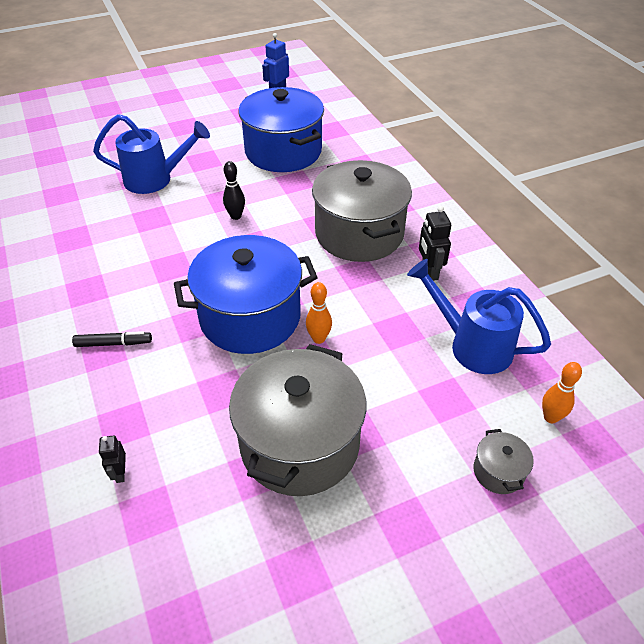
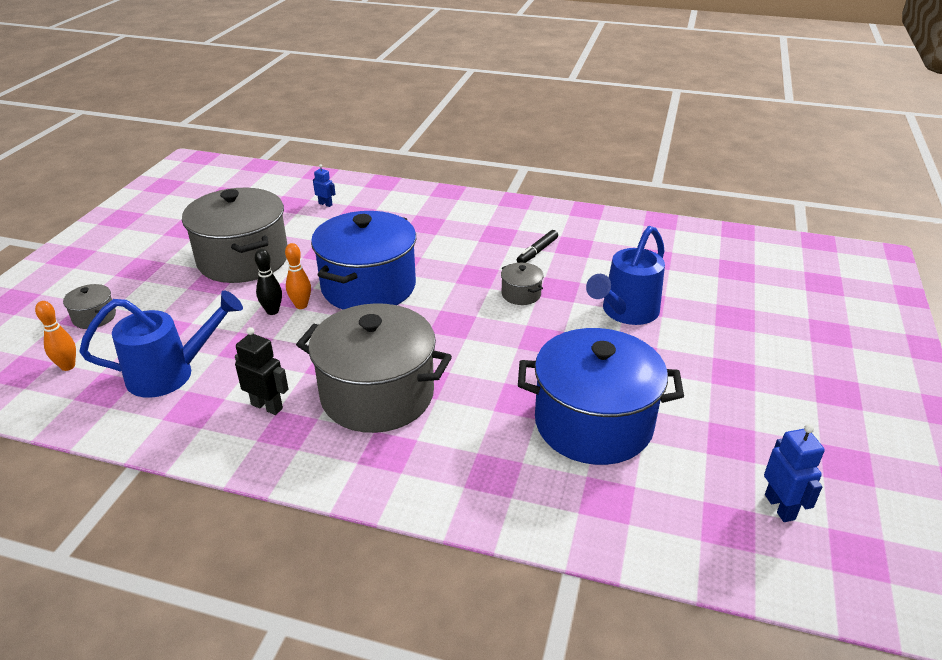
camera: 130 degrees right, 10 degrees down
(113, 343) = (426, 229): black marker -> black marker (537, 252)
(120, 473) = (325, 204): black robot -> blue robot
(177, 232) = (521, 294): none -> grey pot
(236, 216) = (504, 333): black bowling pin -> black bowling pin (272, 311)

